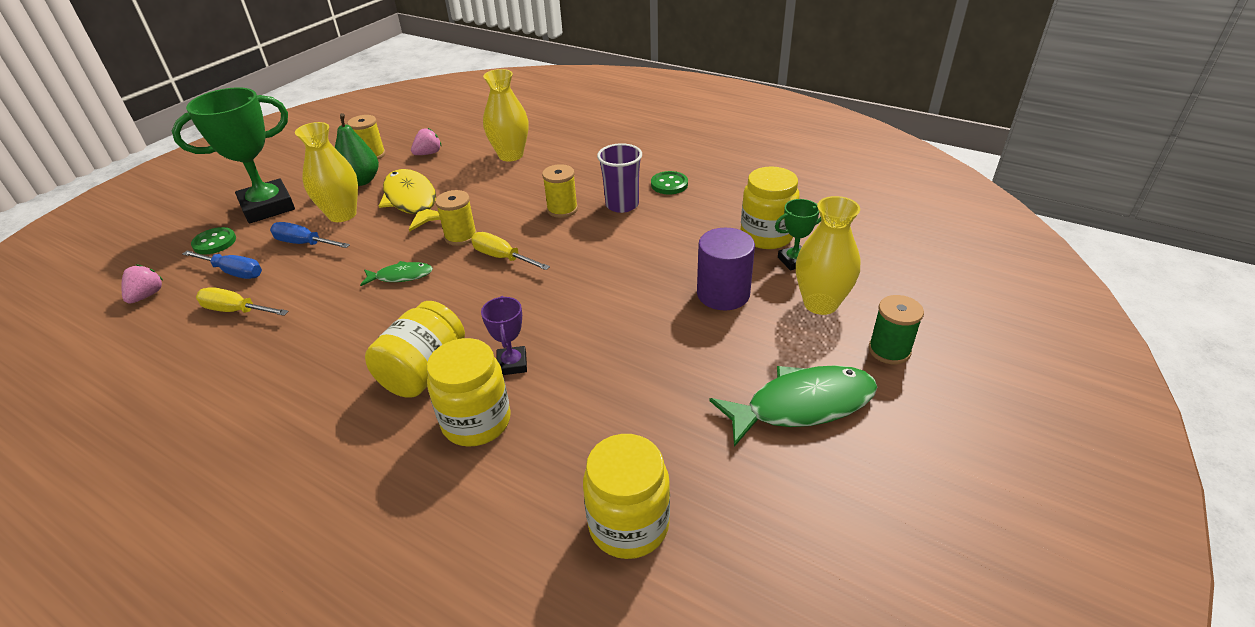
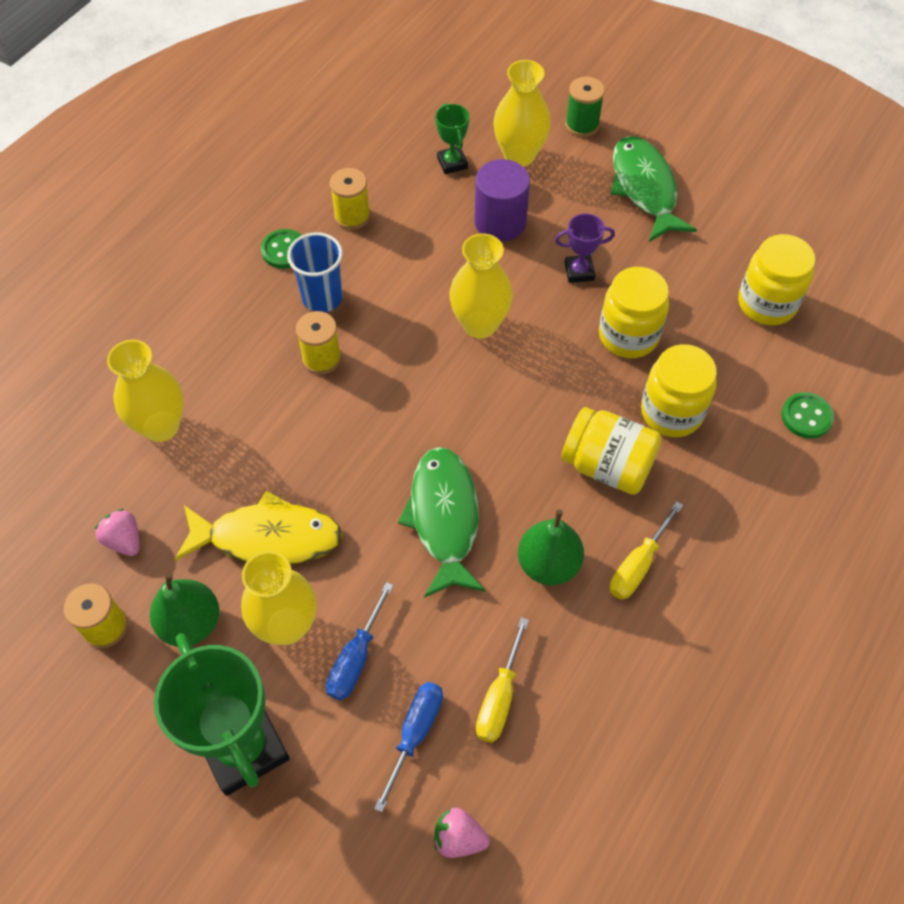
camera: 90 degrees left, 20 degrees up
(214, 242) = (335, 794): green button -> green button (806, 417)
(337, 334) = (548, 564): none -> green pear
(401, 276) = (444, 518): green fish -> green fish, size x1.89
(412, 201) = (267, 537): yellow fish -> yellow fish turned 150 degrees counterclockwise
(461, 236) = (366, 464): yellow spool -> yellow spool (352, 216)
(502, 257) = (417, 414): yellow screwdriver -> yellow screwdriver (638, 565)
(512, 364) = (597, 390): purple trophy -> purple trophy (579, 271)
(595, 286) = (479, 324): none -> yellow vase
(622, 205) = (322, 298): purple cup -> blue cup
(766, 236) = (406, 177): yellow jar -> yellow jar (628, 335)

